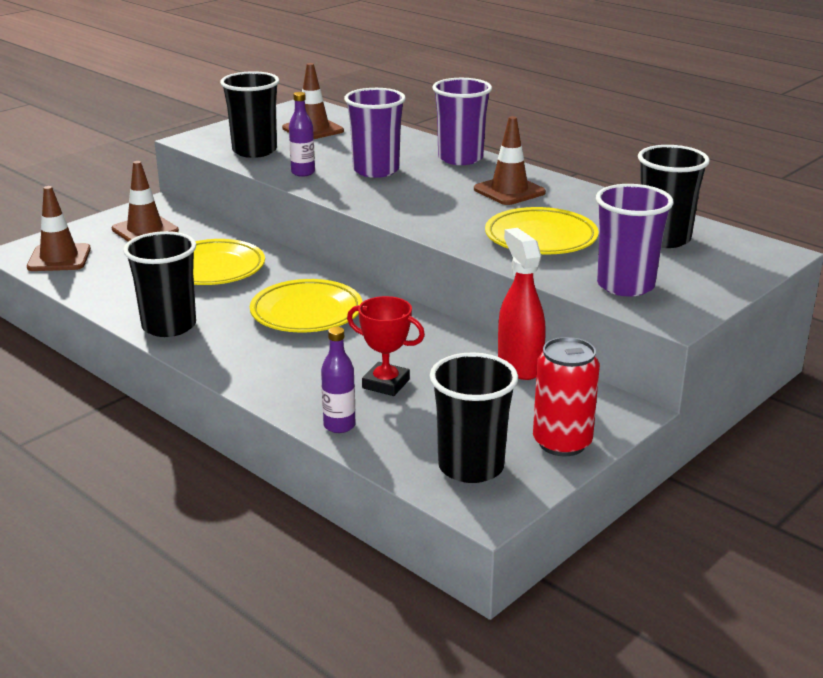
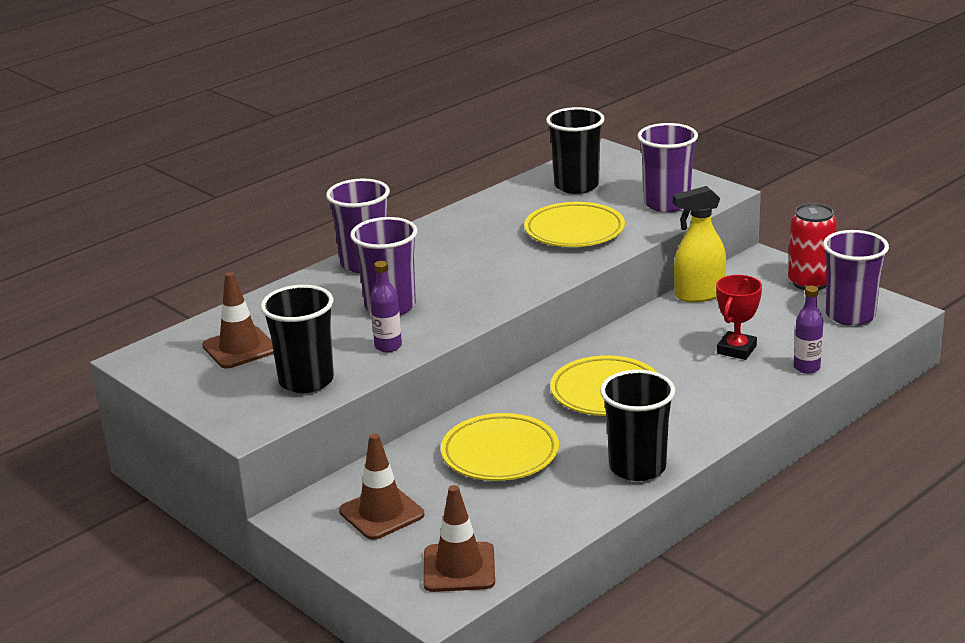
camera: 85 degrees left, 0 degrees up
(471, 466) = (850, 315): black cup -> purple cup
(509, 191) = (461, 242): brown traffic cone -> none
(519, 366) = (699, 295): red spray bottle -> yellow spray bottle

